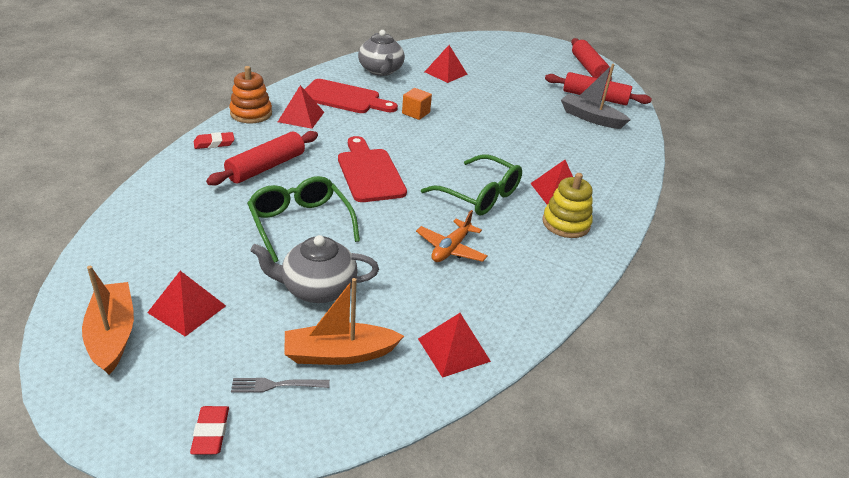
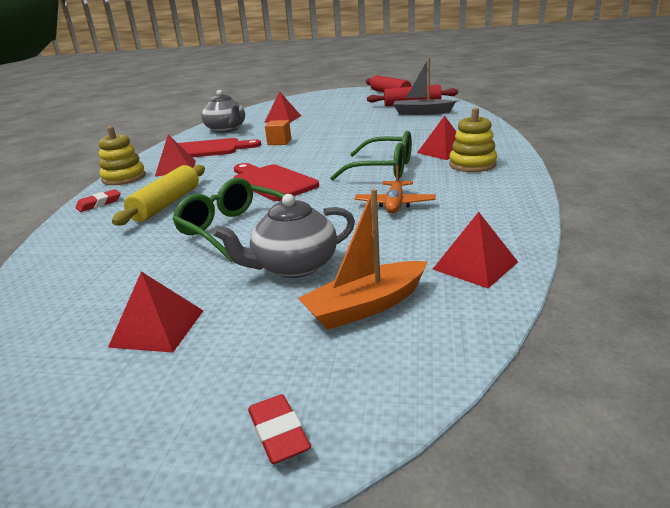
camera: 15 degrees left, 10 degrees down
(112, 334) = (73, 383): orange boat -> none
(251, 113) = (124, 178): orange stacking toy -> yellow stacking toy
(266, 167) = (167, 204): red rolling pin -> yellow rolling pin
(276, 385) = (321, 356): grey fork -> none

